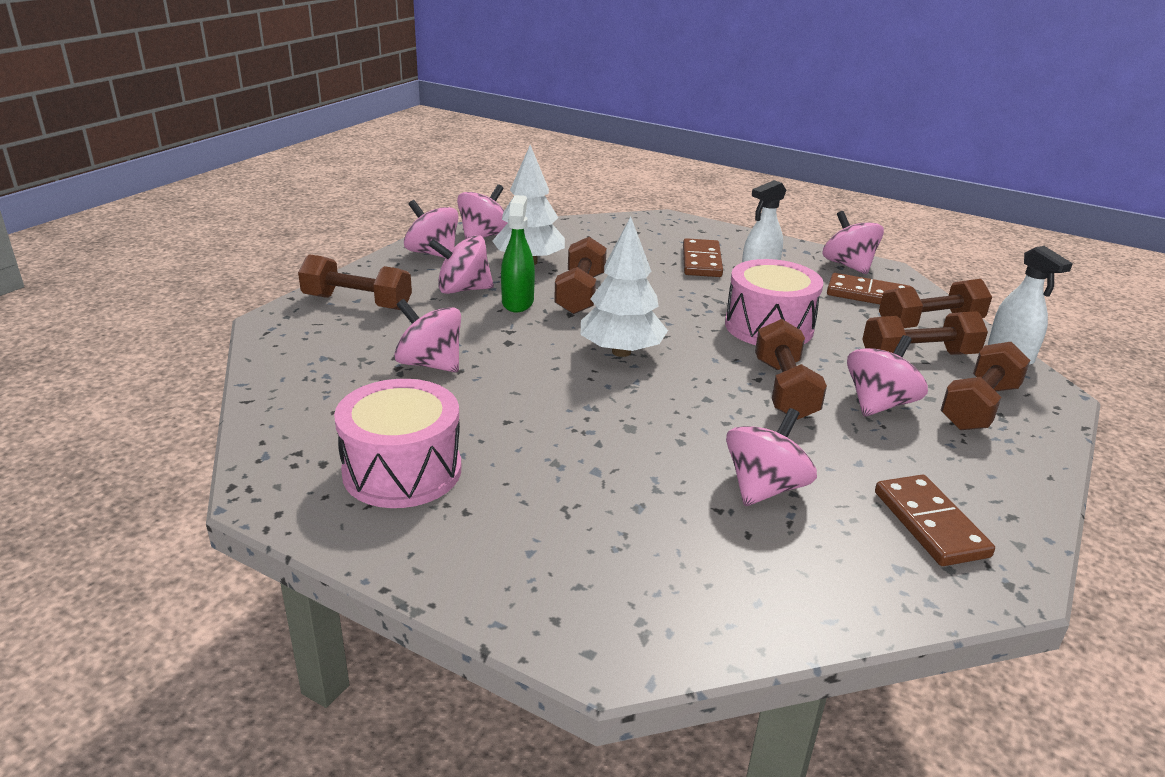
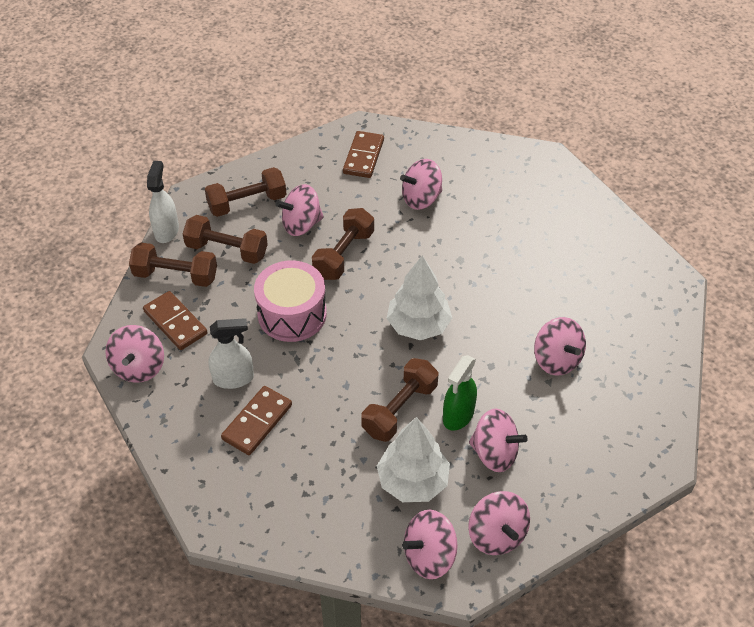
camera: 150 degrees left, 20 degrees up
(357, 302) = (590, 464): brown dumbbell -> none
(402, 470) = (601, 273): pink drum -> none

